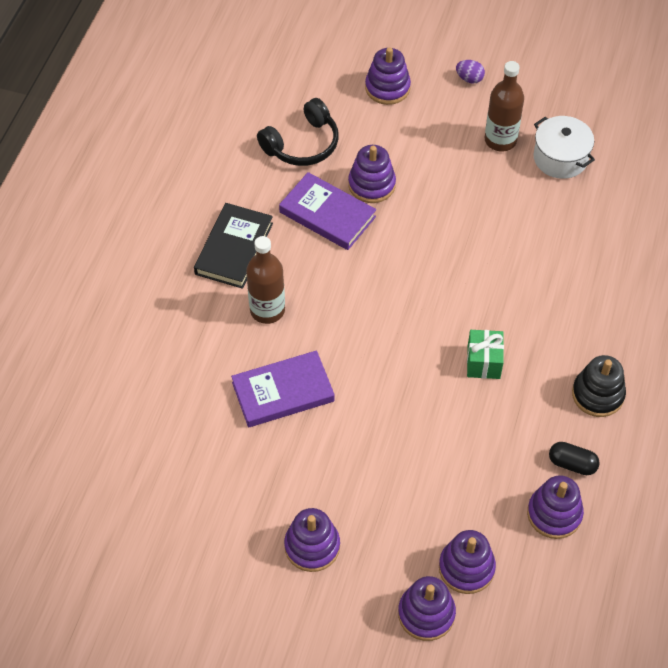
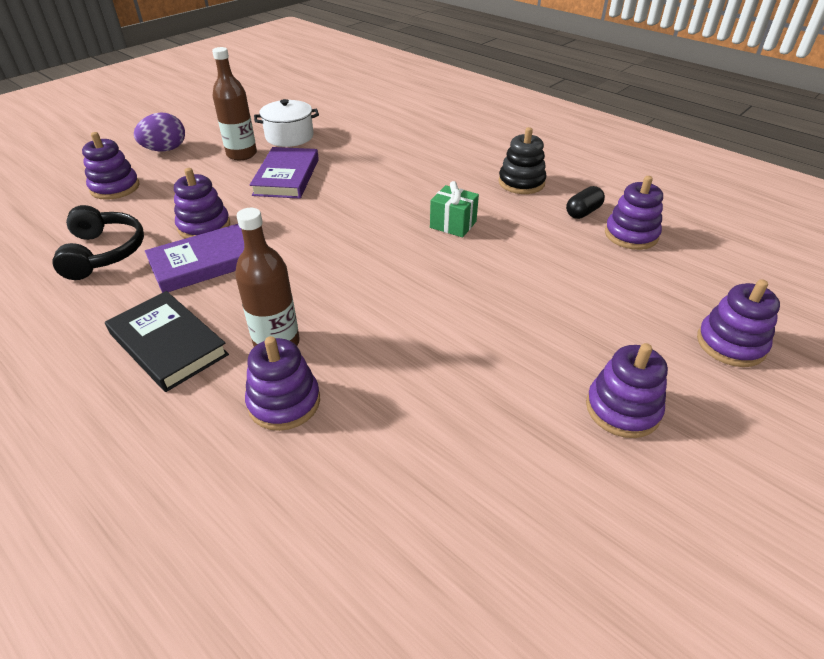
camera: 65 degrees left, 15 degrees down
(283, 392) = (396, 366): purple book -> purple book (286, 177)
(466, 568) = (678, 300): purple stacking toy -> purple stacking toy (284, 402)
(469, 79) = (165, 150): purple egg -> purple egg, size x1.71

